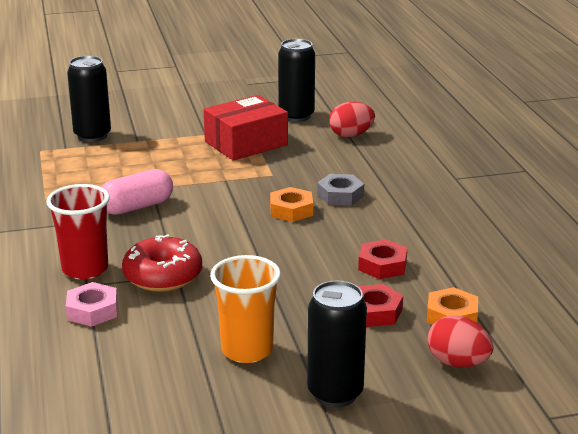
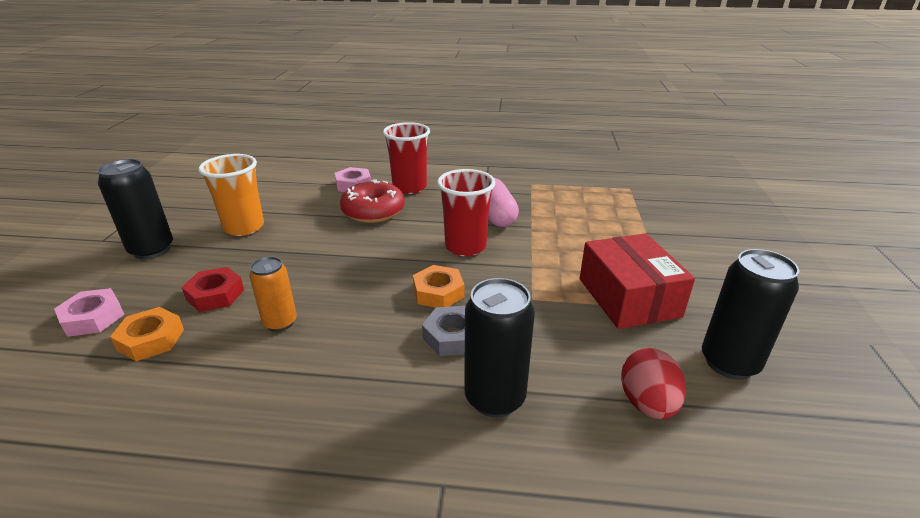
camera: 110 degrees right, 5 degrees up
(92, 135) = (661, 212): black can -> black can (495, 398)
(210, 211) = (465, 246): none -> red cup
(382, 265) = (280, 323): red nut -> orange can
(457, 363) = (93, 318): red egg -> pink nut

